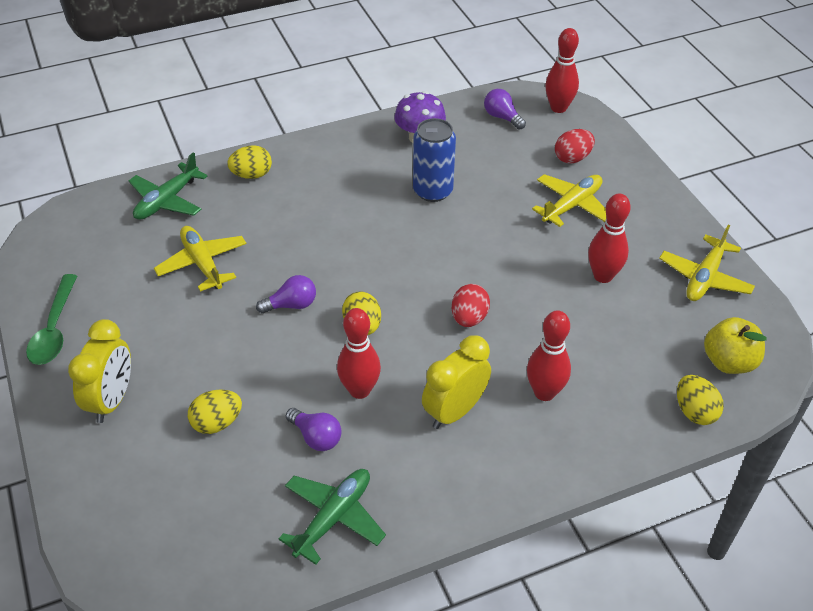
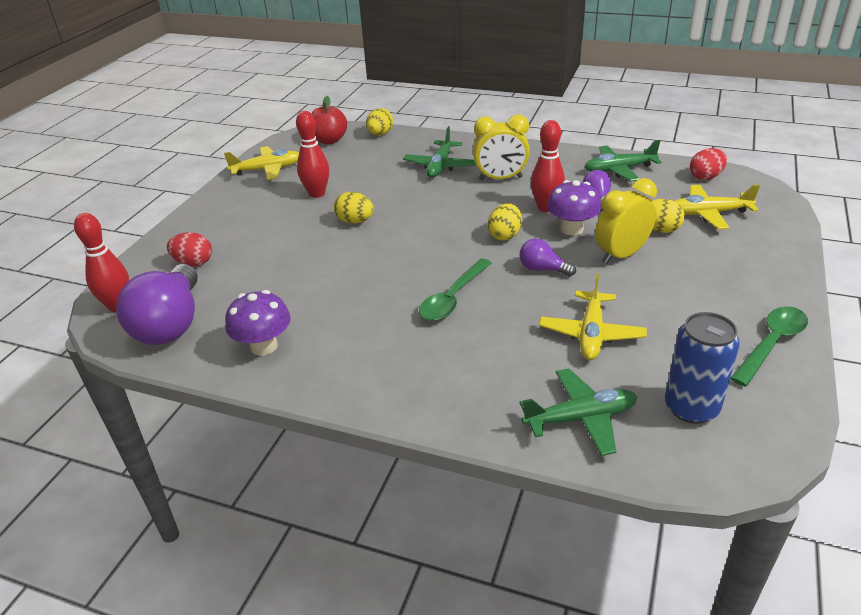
camera: 135 degrees left, 10 degrees down
(112, 400) = (735, 272): yellow clock -> yellow clock (621, 255)
(252, 175) = (464, 398): yellow egg -> yellow egg (355, 221)
(306, 372) = (572, 229): none -> purple mushroom
(336, 237) = (453, 298): none -> green spoon
(432, 191) = (329, 294): blue can -> blue can (691, 407)
(469, 318) = (430, 210): red egg -> red egg (705, 177)
(502, 117) = (171, 324): purple light bulb -> purple light bulb, size x2.07
(544, 392) = (440, 166): red bowling pin -> green plane
(572, 205) = (258, 235): yellow plane -> yellow plane (708, 214)
(728, 362) = (329, 140): yellow apple -> red apple

